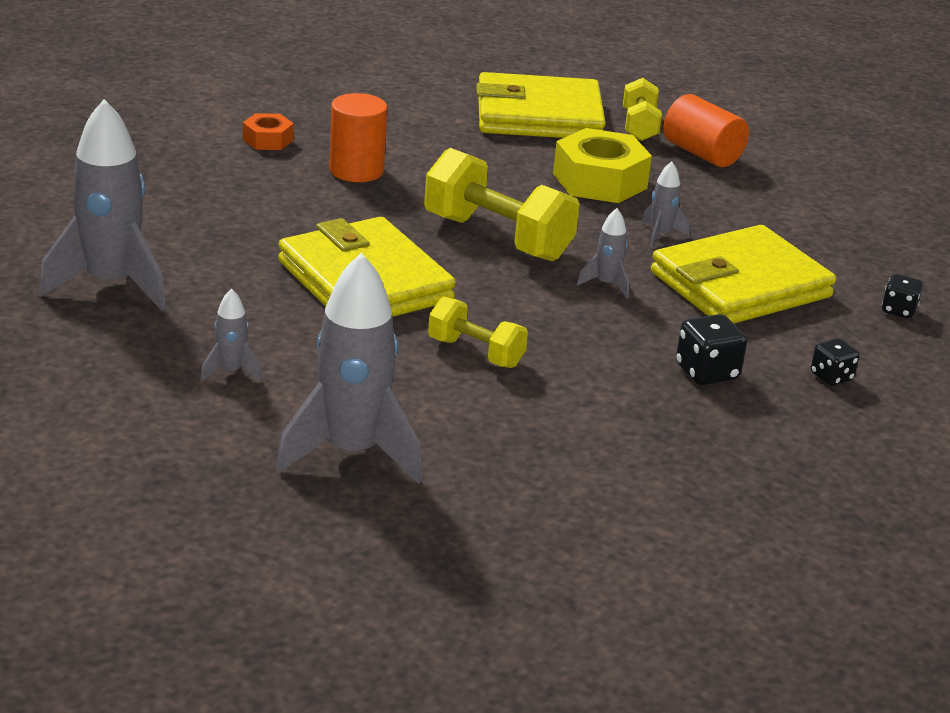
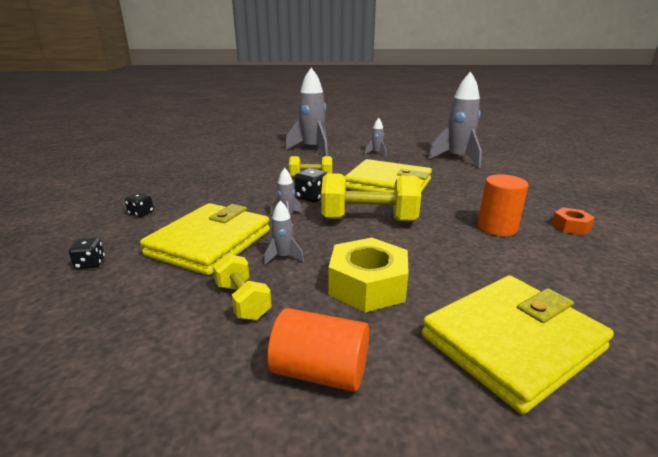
camera: 150 degrees right, 5 degrees down
(639, 126) = (420, 386): yellow dumbbell -> yellow dumbbell (243, 301)
(707, 372) = (208, 197): black dice -> black dice (312, 198)

